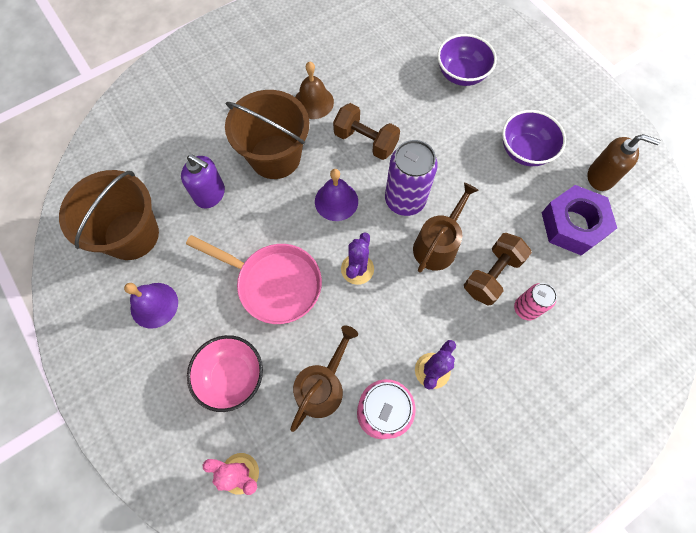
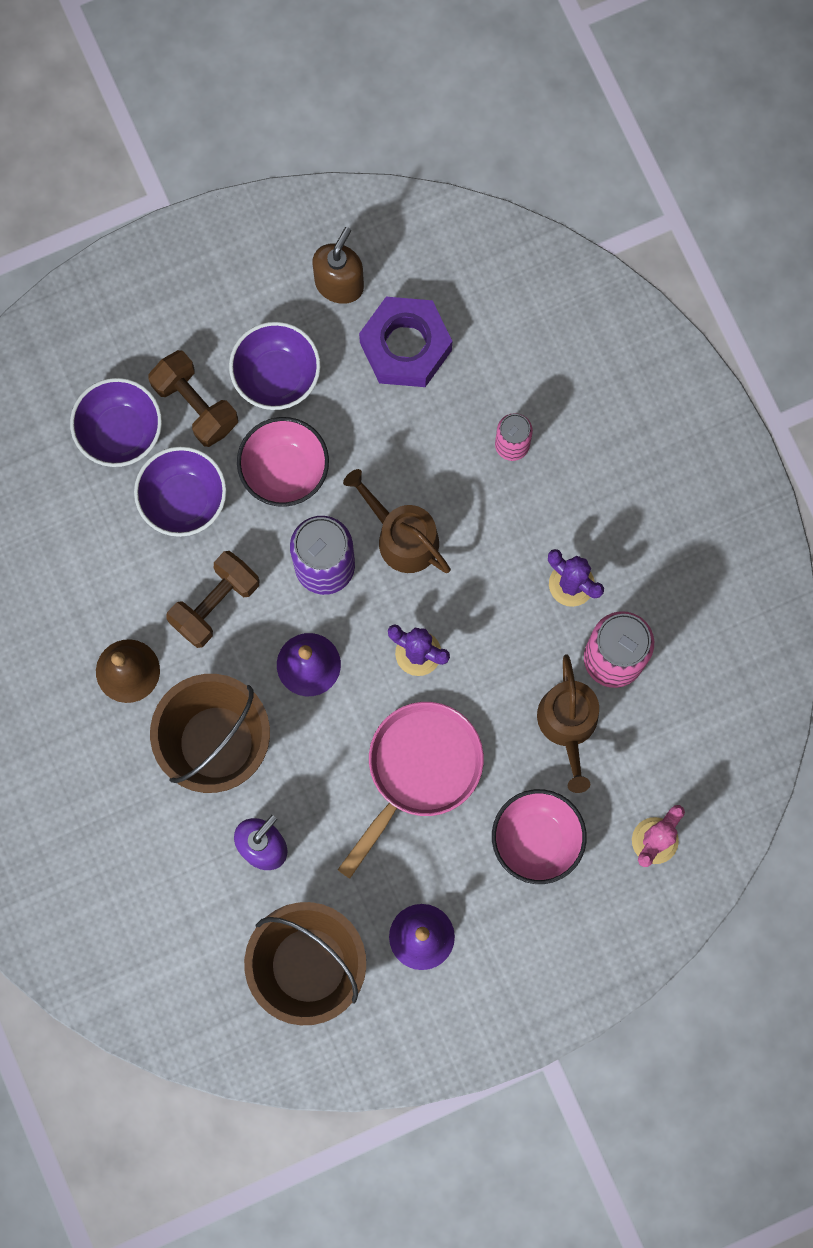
camera: 80 degrees left, 10 degrees up
(322, 386) = (568, 725): brown watering can -> brown watering can turned 135 degrees counterclockwise
(428, 113) = (184, 500): none -> purple bowl
(463, 166) = (284, 470): none -> pink bowl
(491, 275) = (458, 476): brown dumbbell -> brown dumbbell (195, 405)

